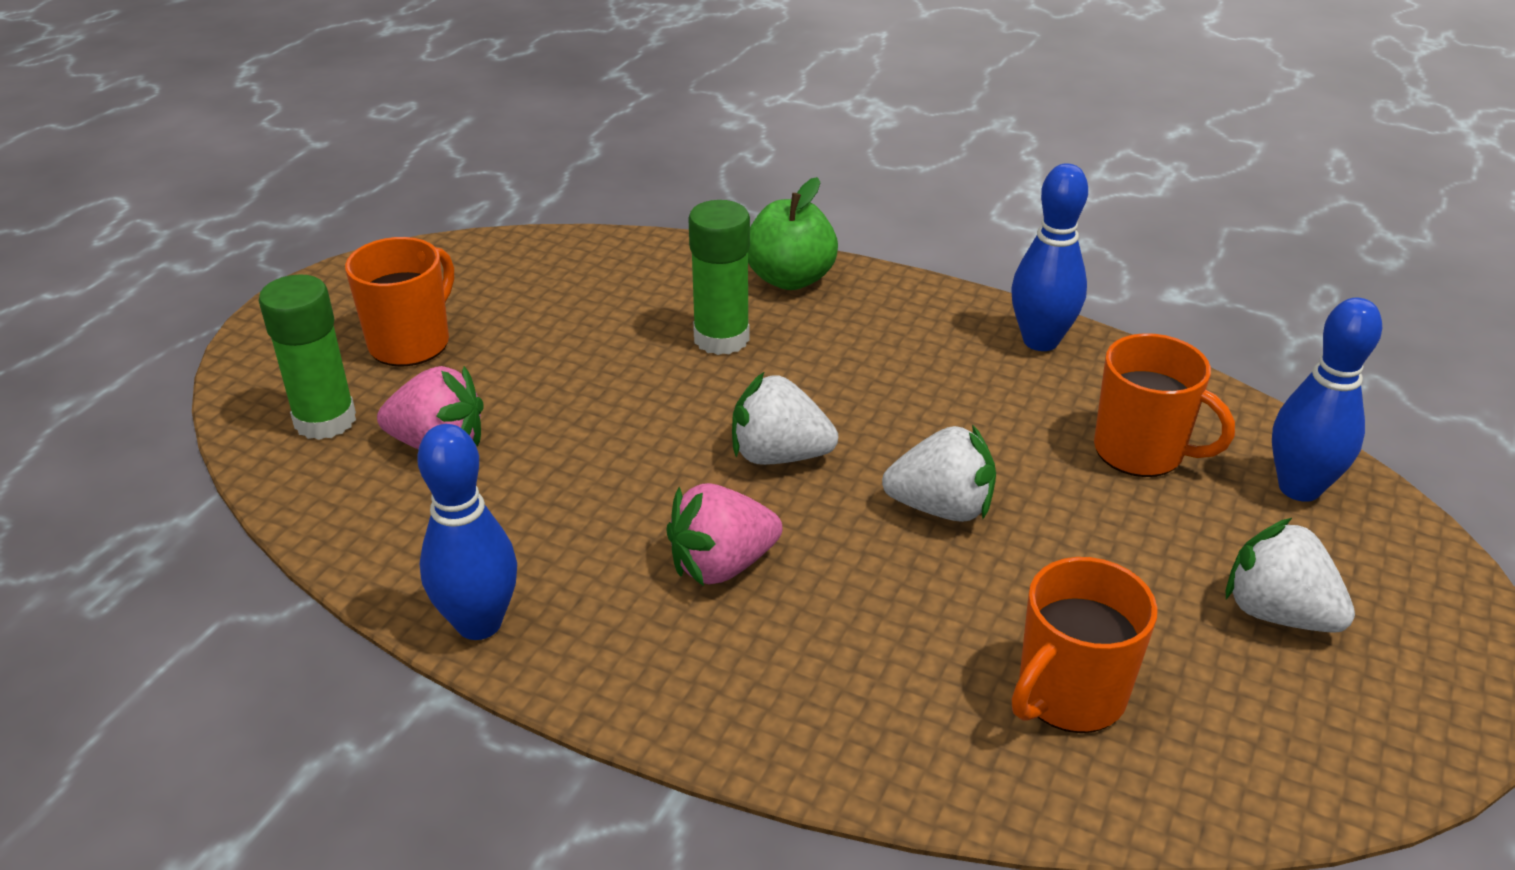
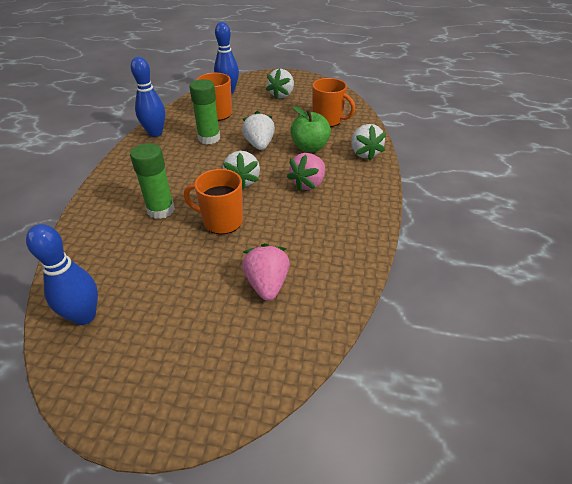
camera: 105 degrees left, 5 degrees up
(325, 420) = (261, 342): green glue stick -> green glue stick (209, 138)
(411, 342) = (176, 331): orange mug -> orange mug (221, 221)
(479, 623) = (368, 235): blue bowling pin -> blue bowling pin (84, 316)
(722, 565) = (308, 184): pink strawberry -> pink strawberry turned 75 degrees clockwise
(790, 279) = (106, 198): green apple -> green apple (309, 147)
(833, 730) = (364, 153): none -> white strawberry

